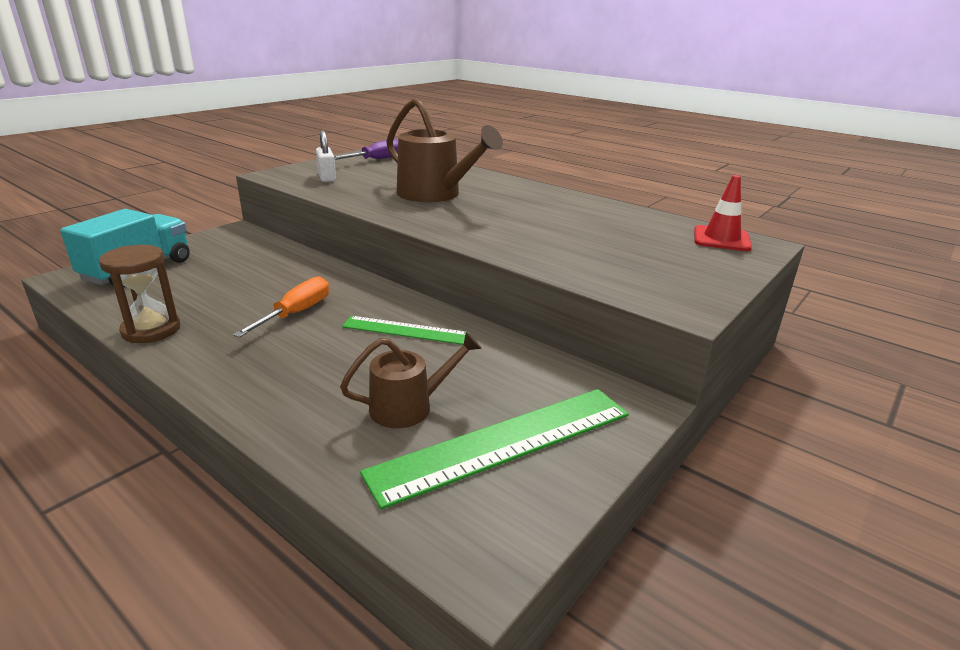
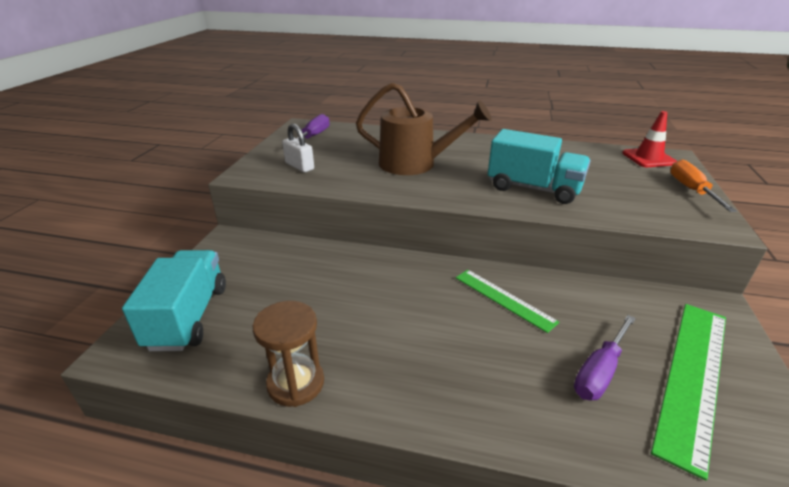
camera: 25 degrees left, 5 degrees up
(296, 313) = (400, 313): orange screwdriver -> orange screwdriver (691, 190)
(405, 330) = (504, 299): green ruler -> green ruler turned 60 degrees clockwise
(410, 406) = (599, 372): brown watering can -> purple screwdriver
(521, 234) = (533, 189): none -> turquoise truck

